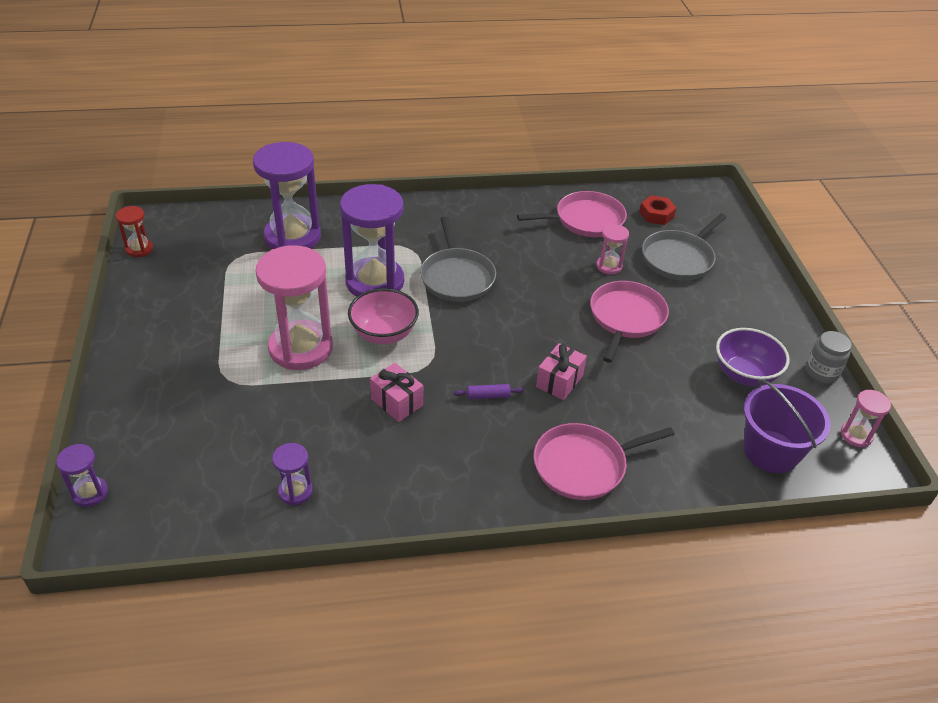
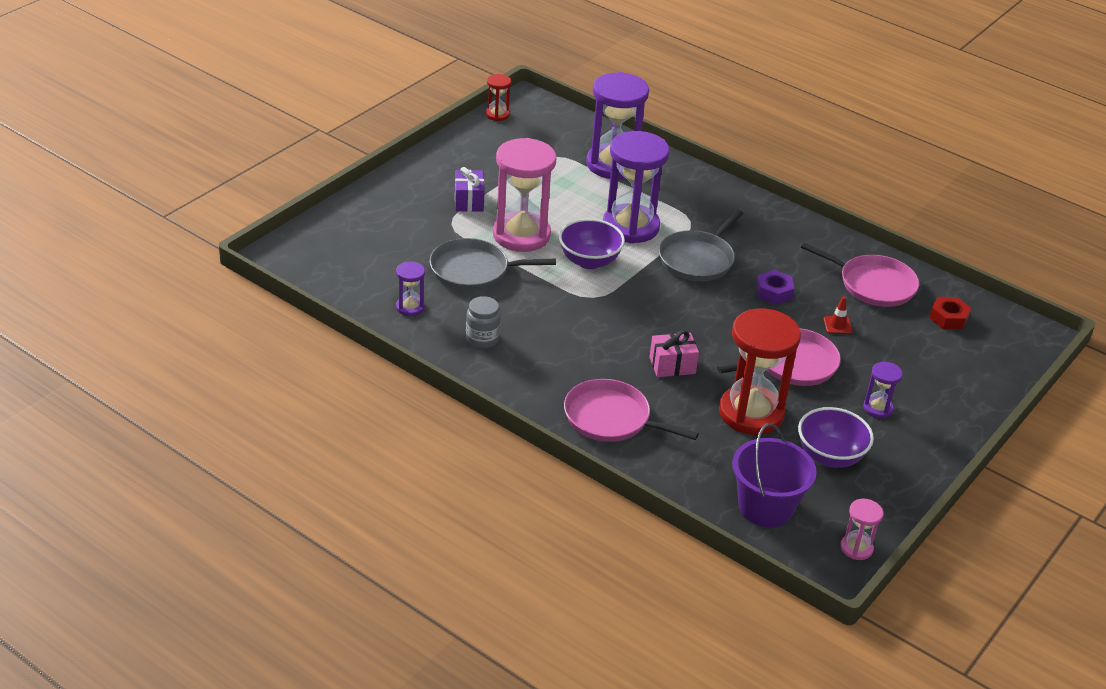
camera: 45 degrees right, 5 degrees down
(90, 493) = (301, 233): purple hourglass -> purple hourglass (878, 408)
(215, 346) = (469, 201): none -> purple gift
(384, 334) = (589, 261): pink bowl -> purple bowl
(397, 402) = (539, 304): pink gift -> none
(488, 396) = (606, 340): purple rolling pin -> none
(539, 268) = (774, 292): none -> purple nut
(609, 266) = (837, 325): pink hourglass -> red traffic cone
(657, 379) = (751, 413): none -> red hourglass
(679, 258) = (913, 357): grey pan -> grey pan (473, 270)
(821, 372) = (902, 499): grey jar -> grey jar (482, 339)

